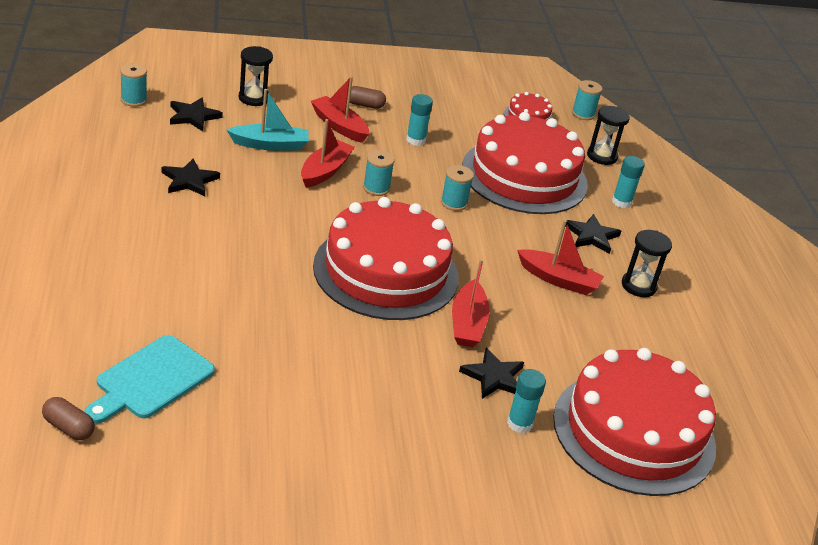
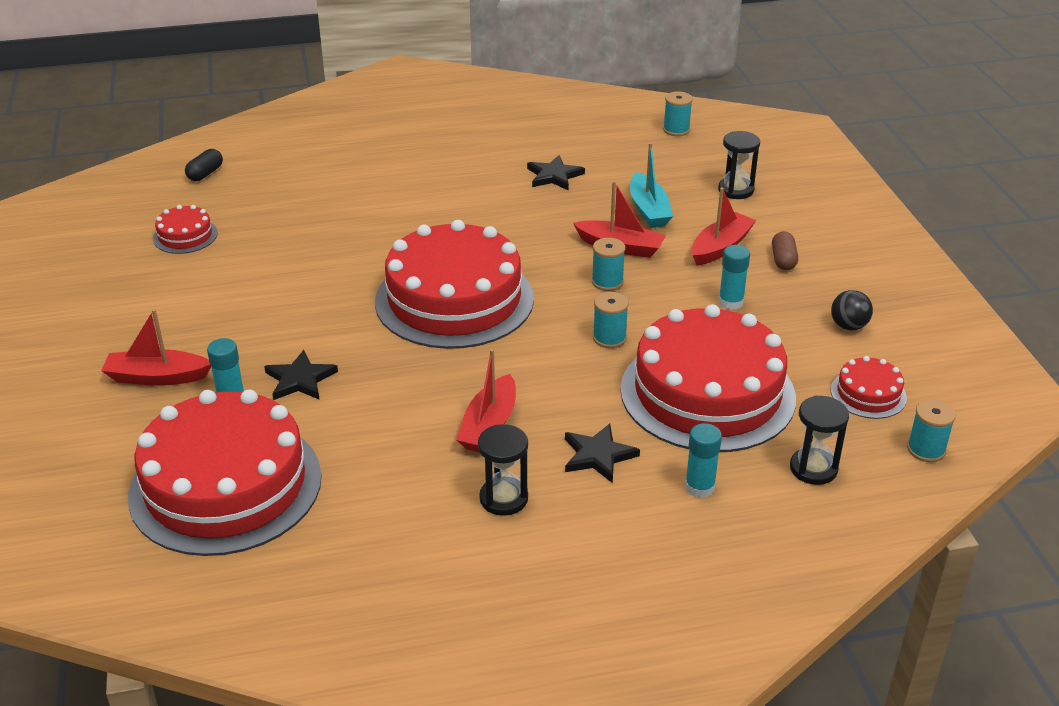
camera: 90 degrees right, 0 degrees up
(68, 428) = (205, 174): brown capsule -> black capsule
(151, 380) = (263, 197): turquoise cutting board -> none
(193, 116) = (671, 163): black star -> none
(215, 449) = (185, 236): none -> red cake
(453, 103) = (848, 326): none -> black ball
(467, 324) = (383, 358): red boat -> red boat (157, 377)

